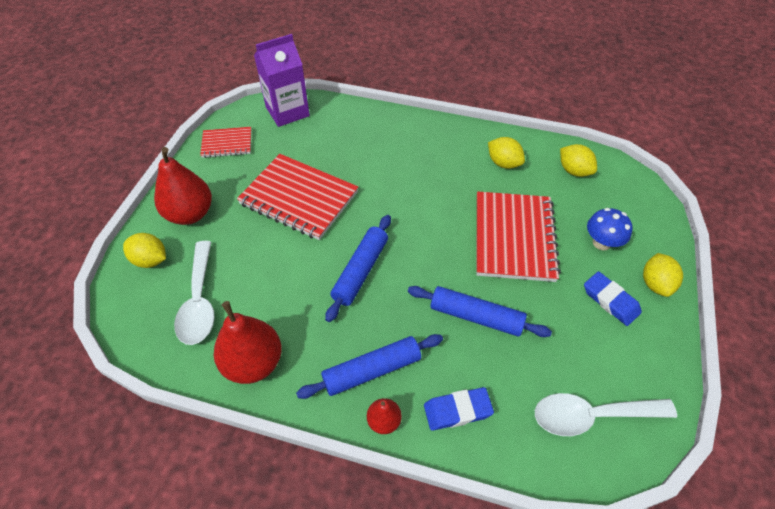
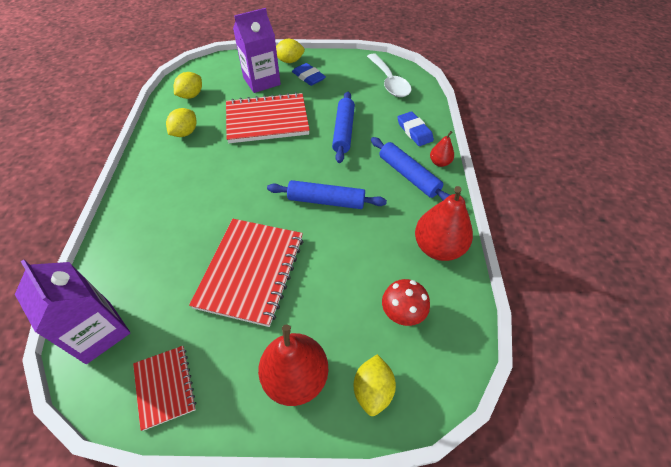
camera: 105 degrees left, 0 degrees up
(199, 302) = (402, 313): white spoon -> red mushroom
(601, 243) = (261, 81): blue mushroom -> purple carton
(610, 301) = (308, 77): blue eraser -> blue eraser turned 75 degrees counterclockwise

